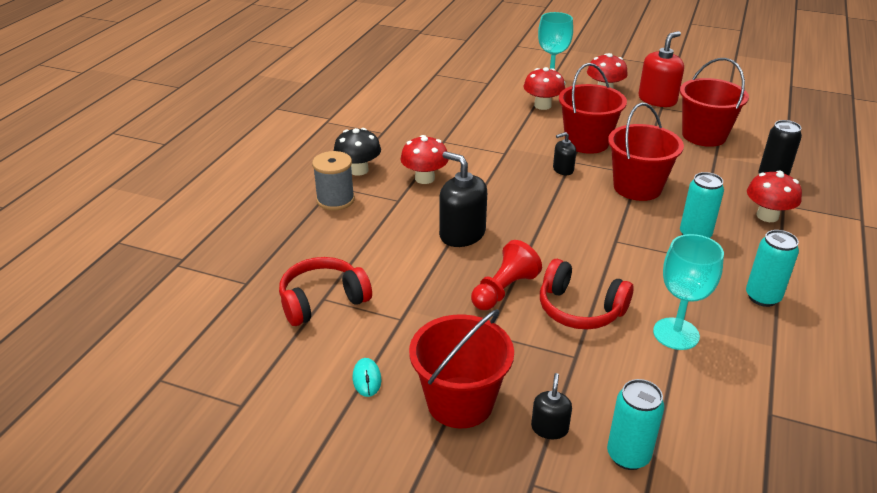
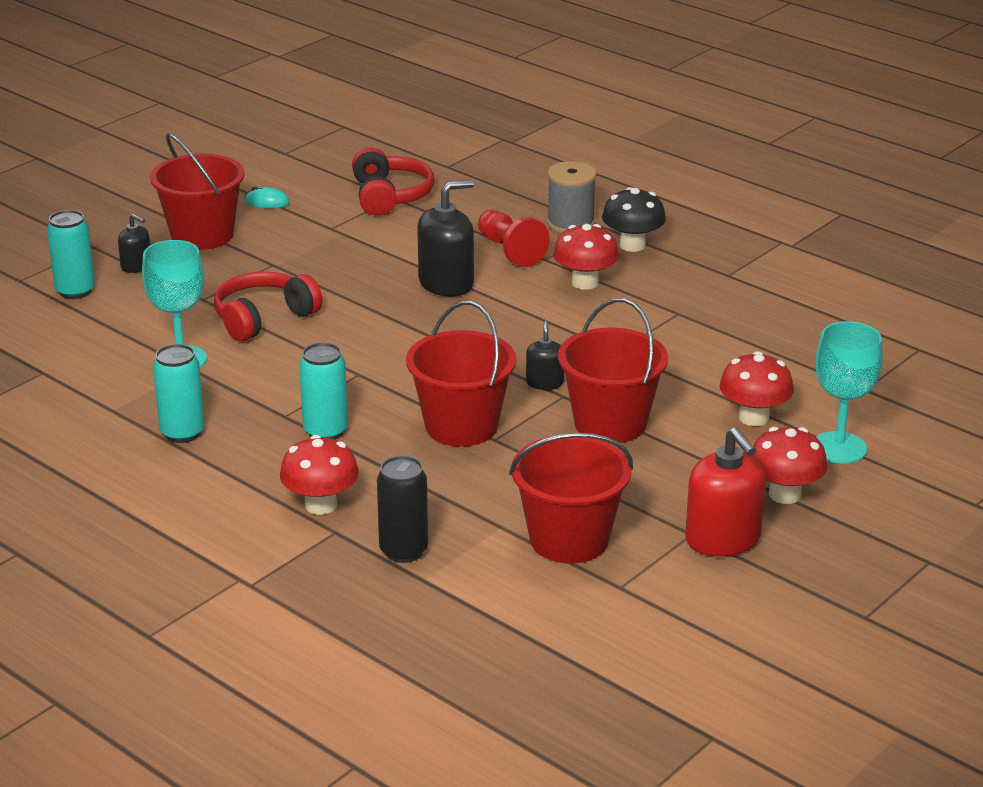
camera: 110 degrees right, 5 degrees down
(504, 290) = (329, 285): red pawn -> red pawn (510, 251)

